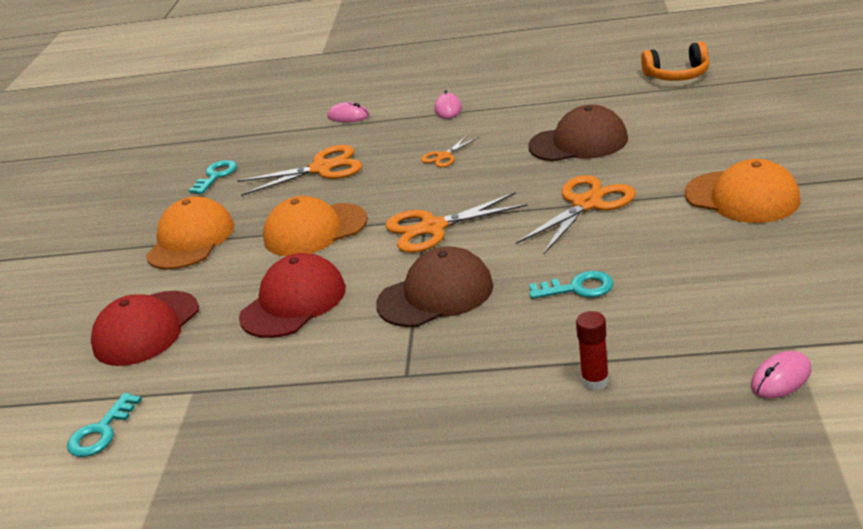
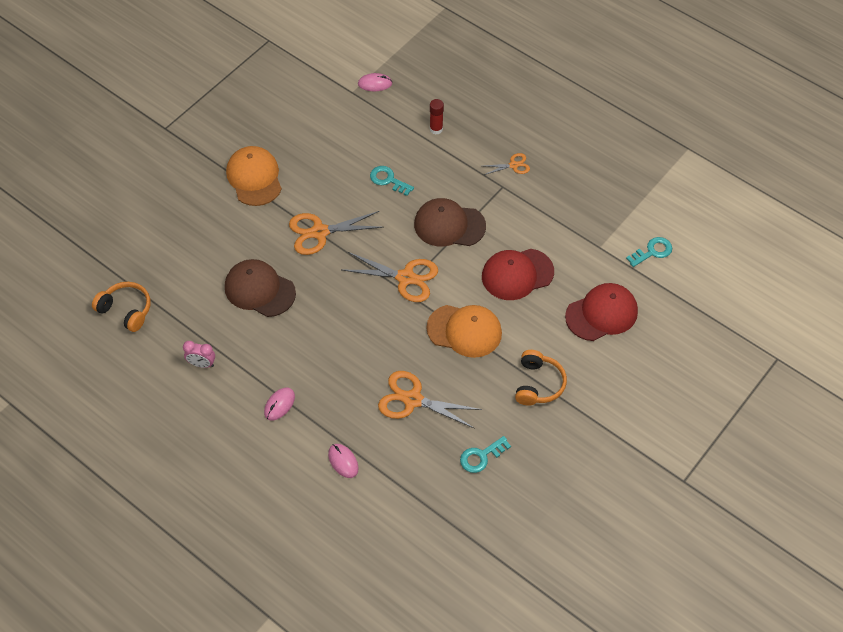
camera: 150 degrees left, 25 degrees up
(191, 240) = (538, 384): orange cap -> orange headphones
(444, 156) = (337, 345): orange scissors -> orange scissors (513, 165)
(554, 90) = (202, 364): none -> pink clock

